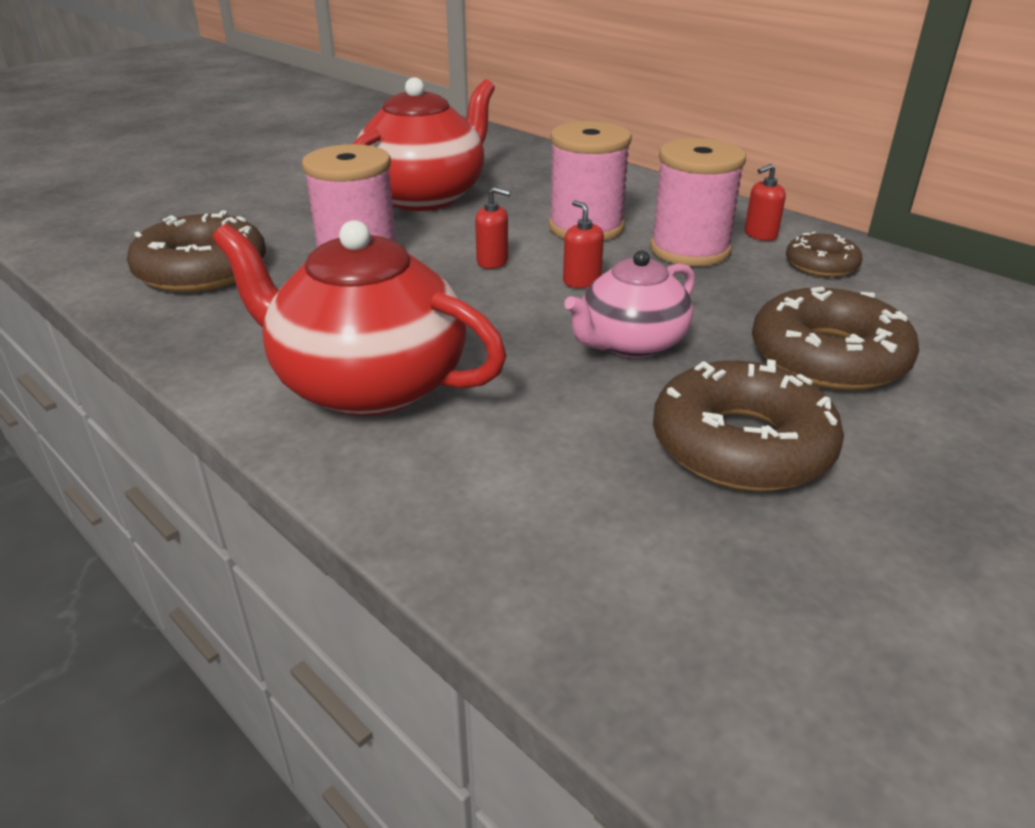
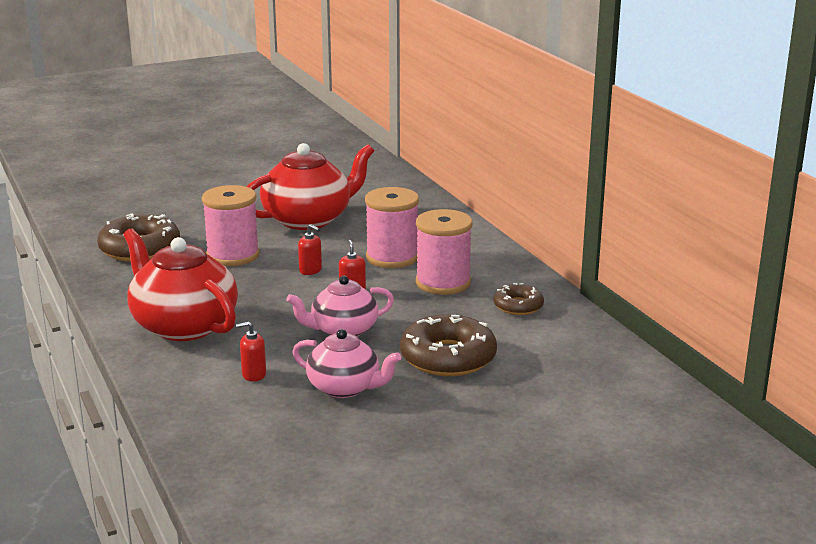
camera: 20 degrees right, 10 degrees down
(741, 445) = (345, 388): brown donut -> pink teapot
(760, 235) = (503, 280): red soap dispenser -> red soap dispenser (254, 374)

